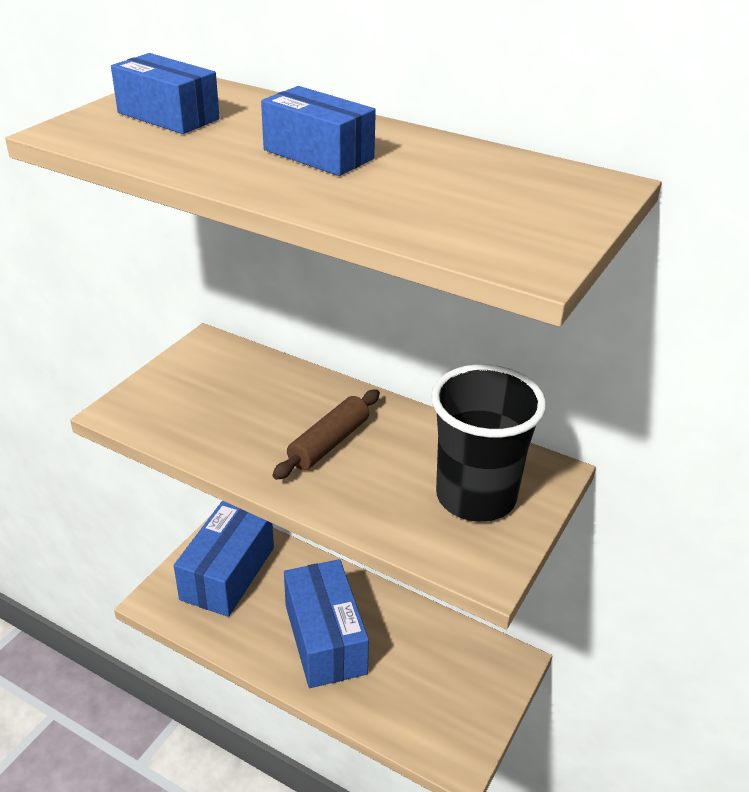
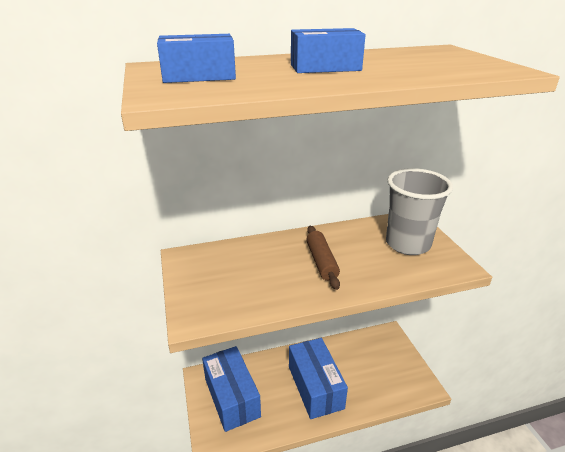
camera: 45 degrees left, 5 degrees down
(325, 639) = (315, 387): blue box -> blue box turned 45 degrees clockwise
(476, 497) = (408, 244): black cup -> grey cup

